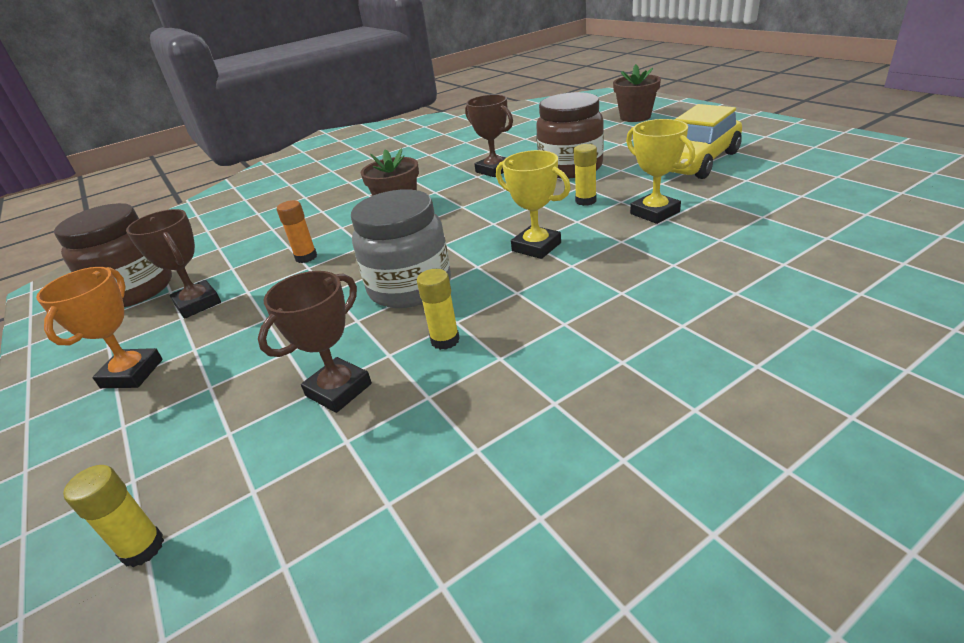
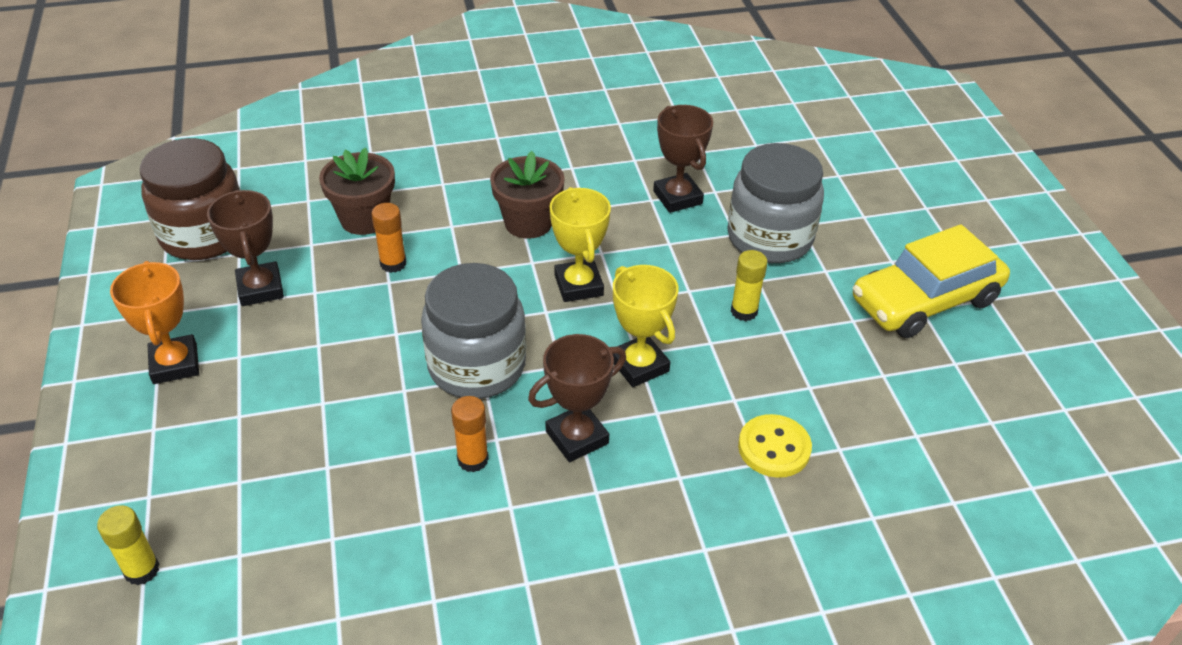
camera: 15 degrees right, 10 degrees up
(132, 373) = (175, 364): orange trophy -> orange trophy turned 45 degrees counterclockwise
(338, 390) = (349, 476): brown trophy -> brown trophy (577, 437)
(445, 340) = (473, 459): yellow glue stick -> orange glue stick
(570, 168) = (769, 238): brown jar -> grey jar
(635, 117) = (927, 164): brown flower pot -> brown flower pot (364, 219)
(654, 213) = (804, 371): yellow trophy -> yellow trophy (578, 285)
(674, 254) = (774, 448): none -> yellow button

